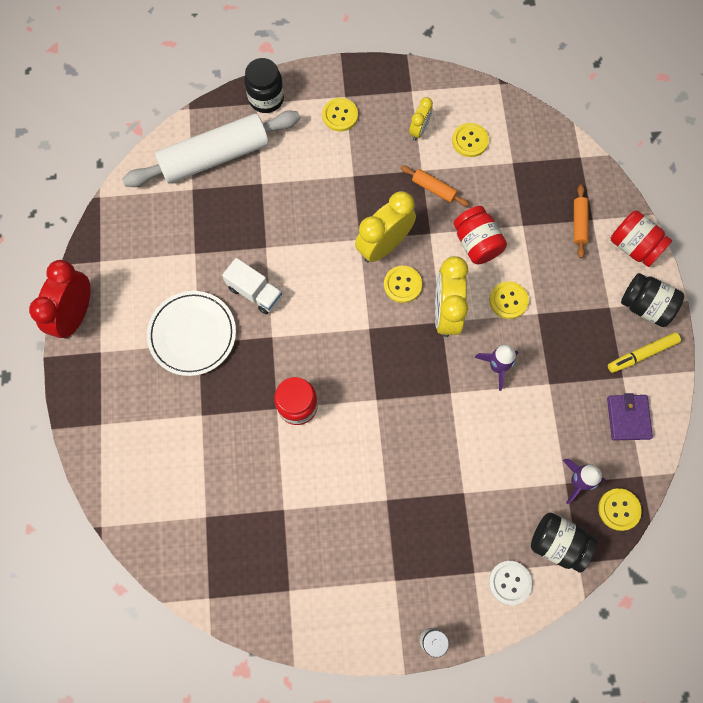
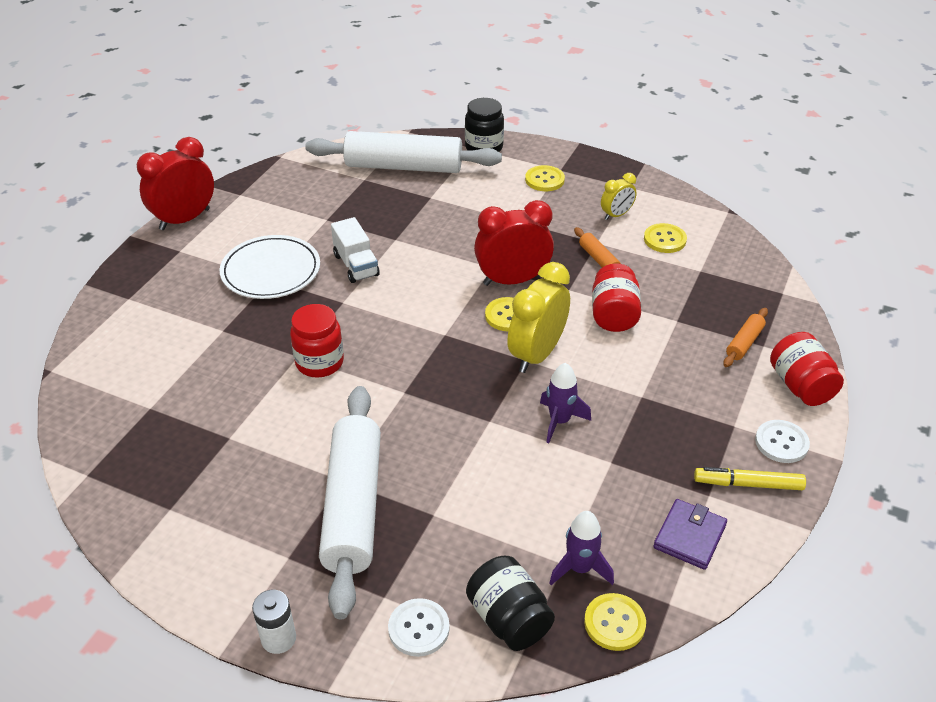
camera: 30 degrees right, 30 degrees down
(384, 245) = (512, 280): yellow clock -> red clock
(409, 517) = (353, 507): none -> white rolling pin
(508, 300) = (615, 372): yellow button -> none
(645, 306) = (781, 443): black jar -> white button

